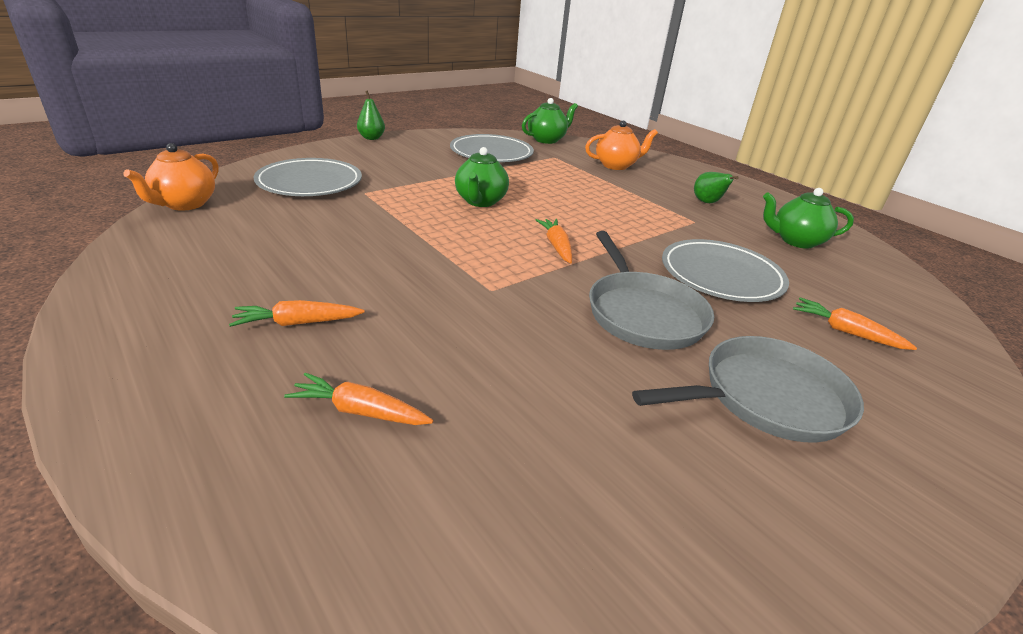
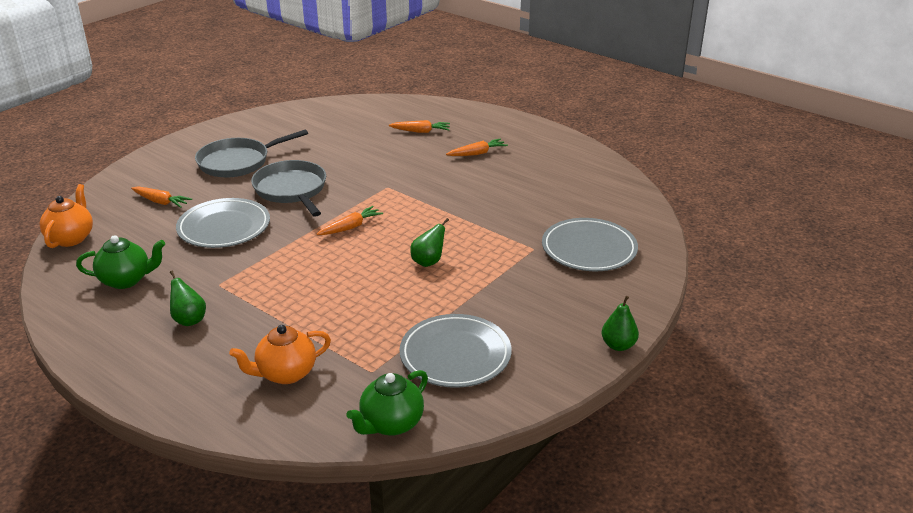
camera: 170 degrees right, 0 degrees up
(184, 204) = (640, 205): orange teapot -> orange teapot (71, 238)
(480, 201) = (428, 262): green teapot -> green pear
(556, 246) = (350, 227): orange carrot -> orange carrot turned 105 degrees counterclockwise

